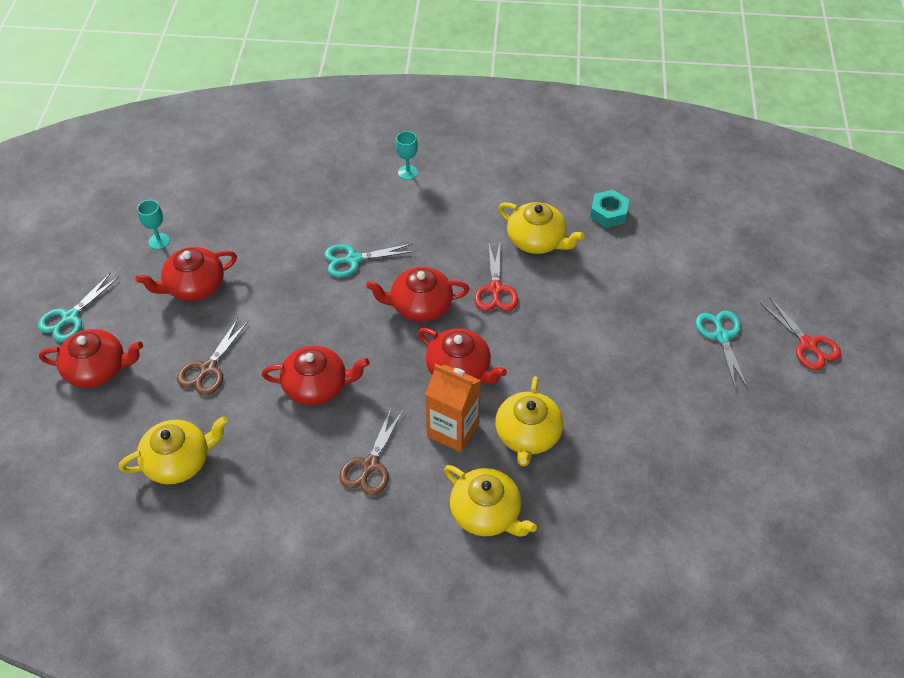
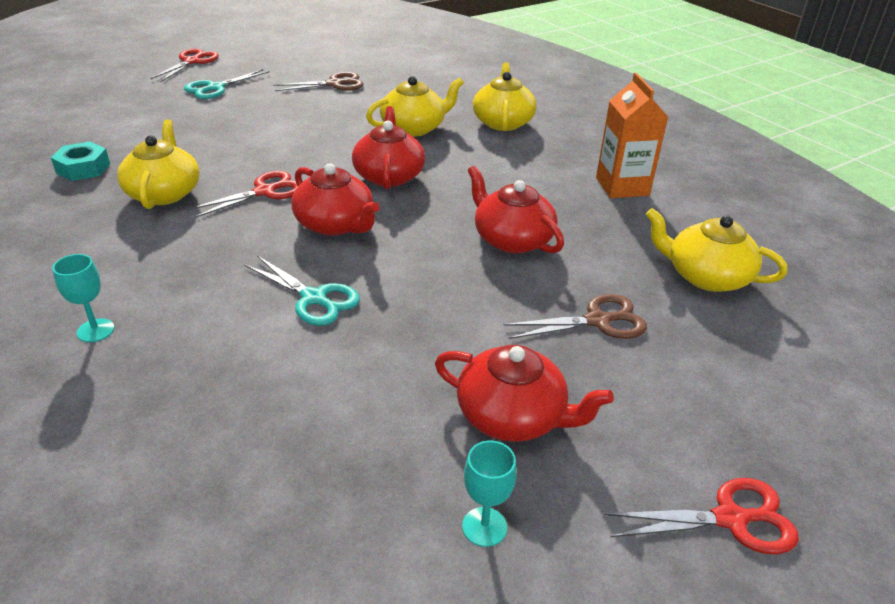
camera: 130 degrees left, 15 degrees down
(70, 317) = (730, 519): turquoise scissors -> red scissors
(97, 369) = (735, 416): red teapot -> none
(370, 465) = (542, 178): brown scissors -> brown scissors (334, 84)
(453, 430) = (454, 157): orange carton -> orange carton (622, 186)

